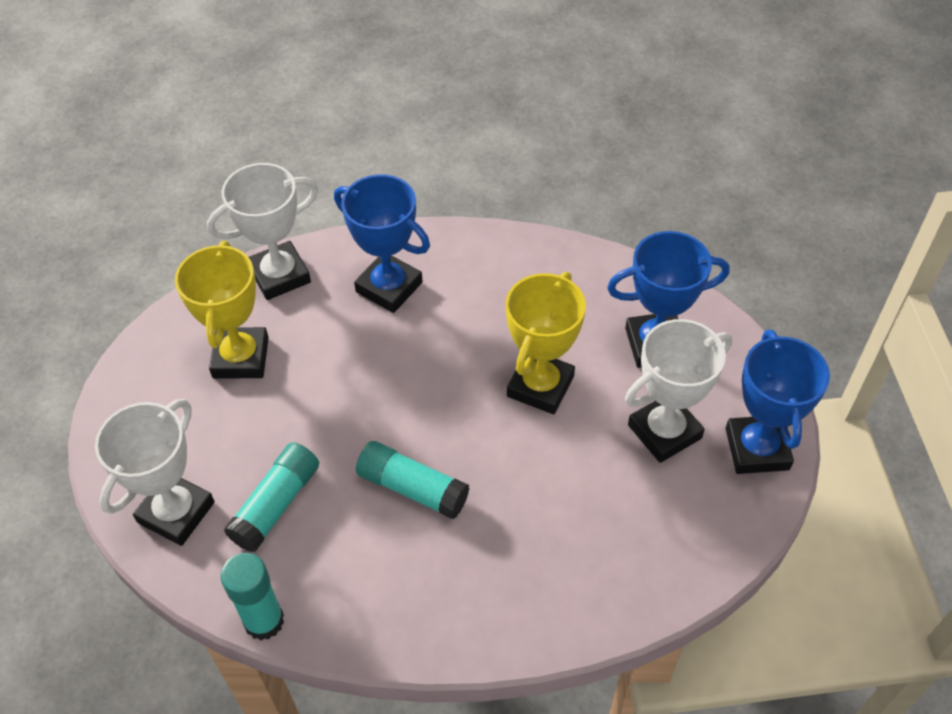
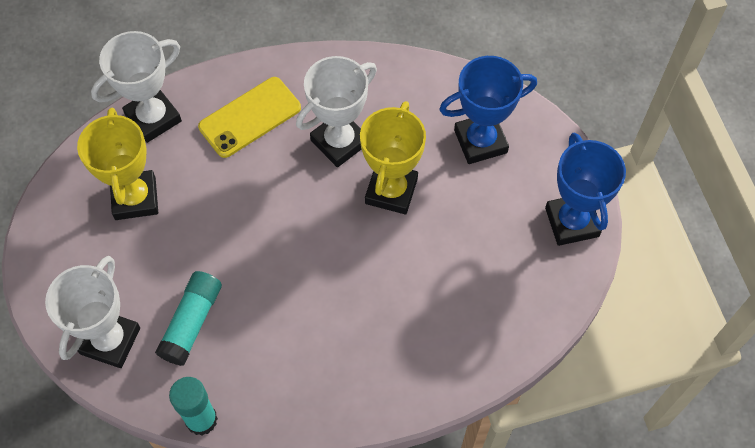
camera: 10 degrees left, 10 degrees up
(389, 287) = (250, 117): blue trophy -> yellow phone
(412, 488) = (300, 293): turquoise glue stick -> none
(664, 431) = (497, 217): white trophy -> white trophy (339, 142)

